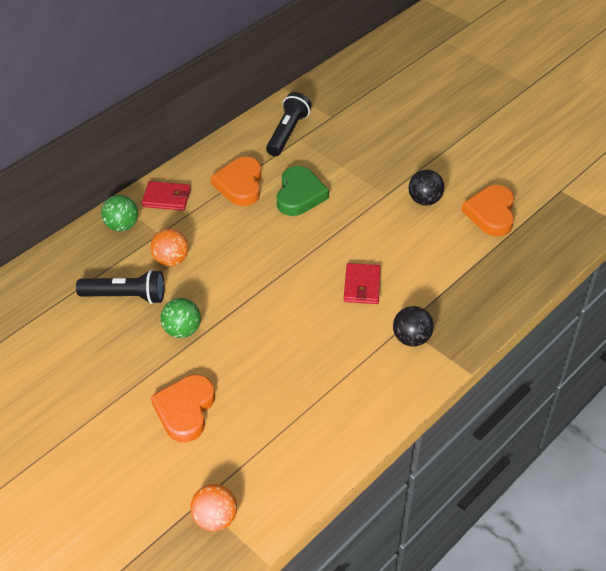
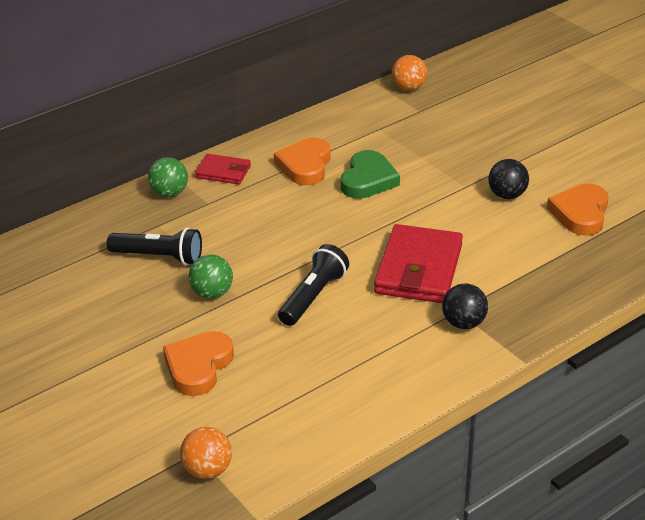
camera: 10 degrees right, 10 degrees down
(171, 260) = (215, 228): orange ball -> orange ball (409, 88)
(287, 133) = (367, 122): black flashlight -> black flashlight (313, 296)
(362, 286) = (418, 269): red wallet -> red wallet, size x1.86

